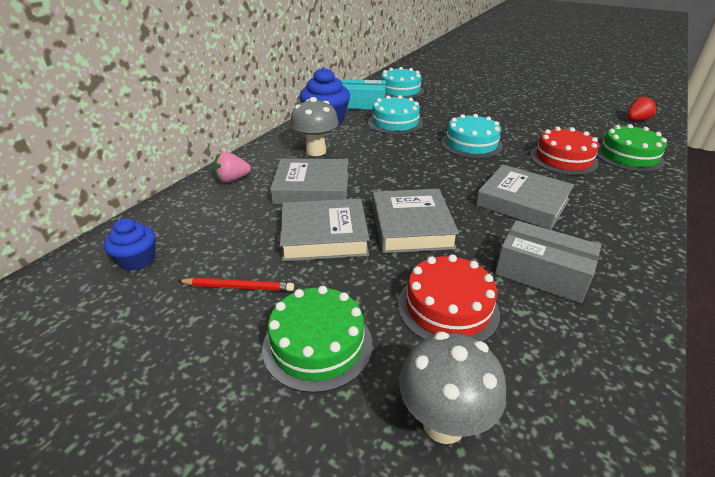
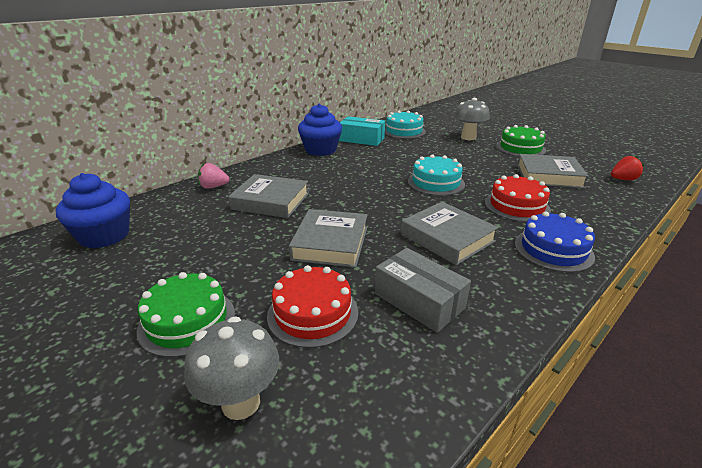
camera: 15 degrees right, 5 degrees down
(137, 260) = (104, 236): blue cupcake -> blue cupcake, size x1.72
(238, 287) = (160, 267): red pencil -> none
(316, 151) = (295, 173): grey mushroom -> grey mushroom (468, 137)
(324, 235) = (253, 239): grey book -> grey book (548, 176)
(395, 123) = (379, 157): turquoise cake -> none
(625, 199) = (553, 249): none -> blue cake
(628, 156) = (588, 211): green cake -> green cake (520, 148)

